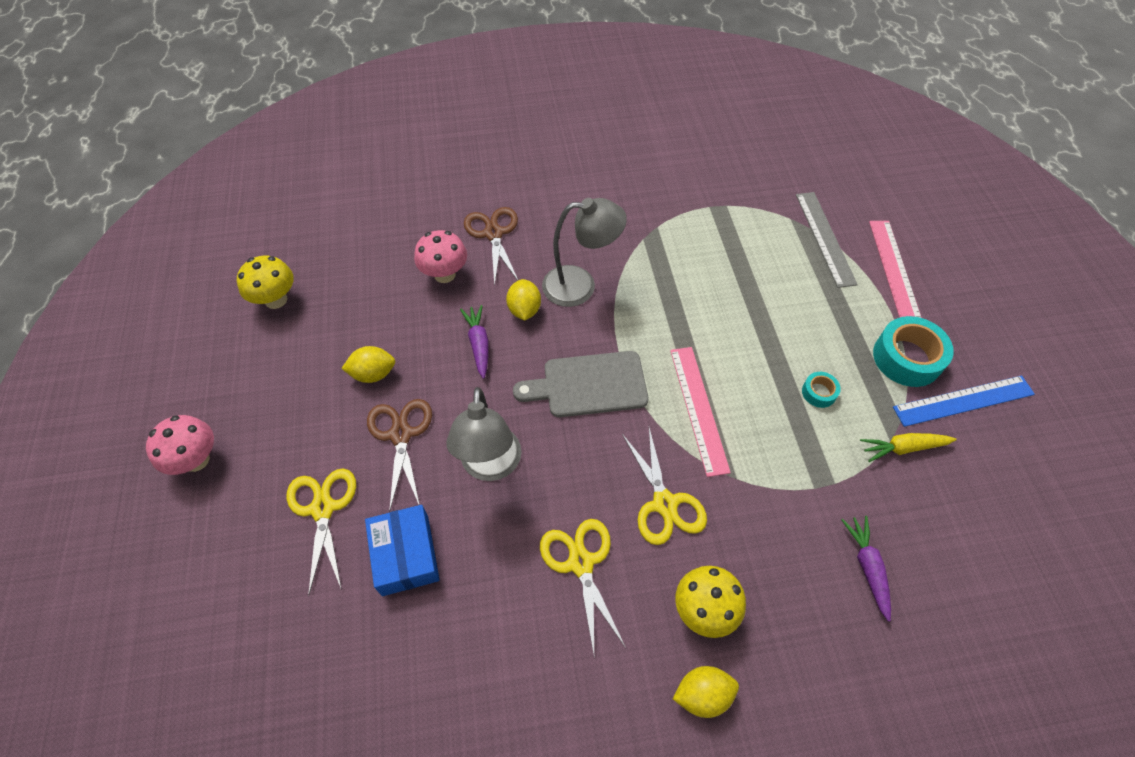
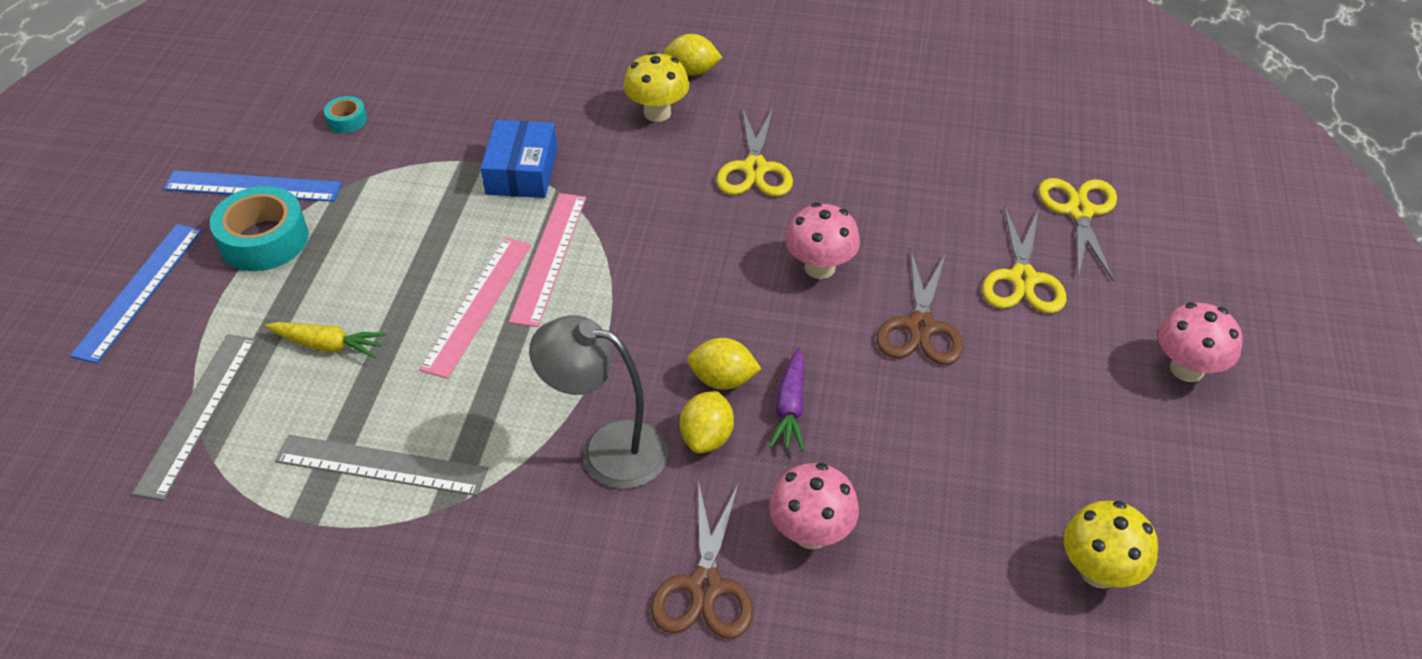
camera: 160 degrees left, 10 degrees down
(373, 374) = (948, 409): yellow lemon -> yellow lemon (723, 380)
(405, 555) = (933, 218): blue box -> blue box (522, 171)
(490, 466) = (819, 267): grey lamp -> pink mushroom
(589, 385) = (664, 317): grey cutting board -> none
(664, 504) = (645, 188): yellow scissors -> yellow scissors (1080, 211)
(701, 241) = (381, 465): none -> grey ruler
(819, 392) = (399, 235): turquoise tape -> turquoise tape (347, 120)
(867, 567) = (488, 101): purple carrot -> none
(894, 269) = (156, 341): pink ruler -> pink ruler (478, 305)
(903, 448) = (363, 167): yellow carrot -> yellow carrot (328, 345)
(942, 296) = (139, 291): none -> blue ruler

